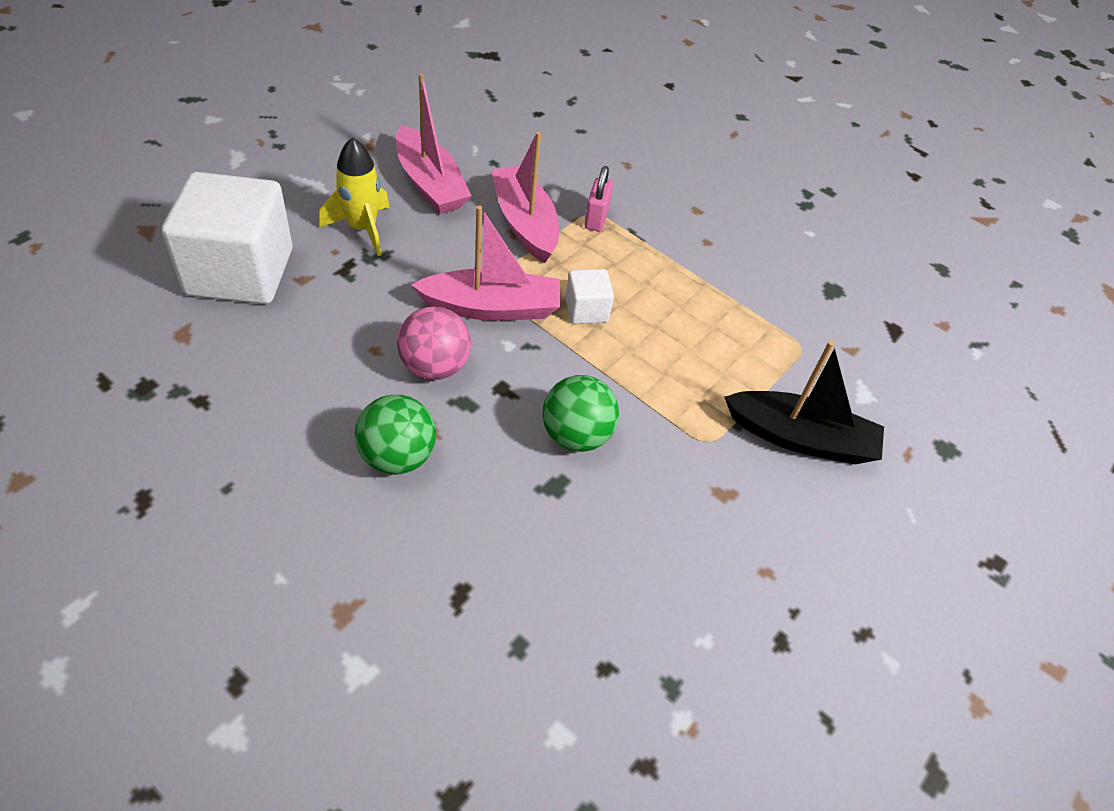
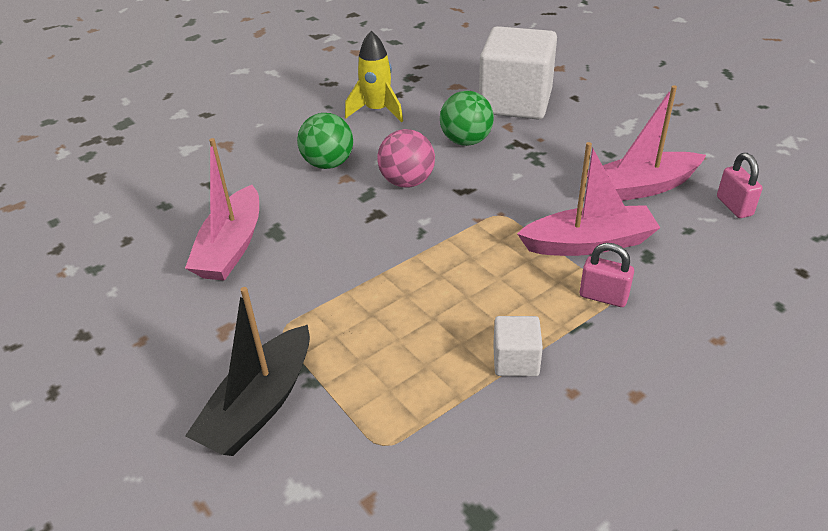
camera: 110 degrees right, 10 degrees down
(362, 229) = (569, 151): yellow rocket -> yellow rocket (377, 111)
(454, 132) = (734, 206): none -> pink padlock
(492, 308) = (469, 214): pink boat -> pink boat (231, 247)
(576, 435) = (317, 248): green ball -> green ball (466, 141)
(586, 310) = (461, 272): white cube -> white cube (515, 360)

